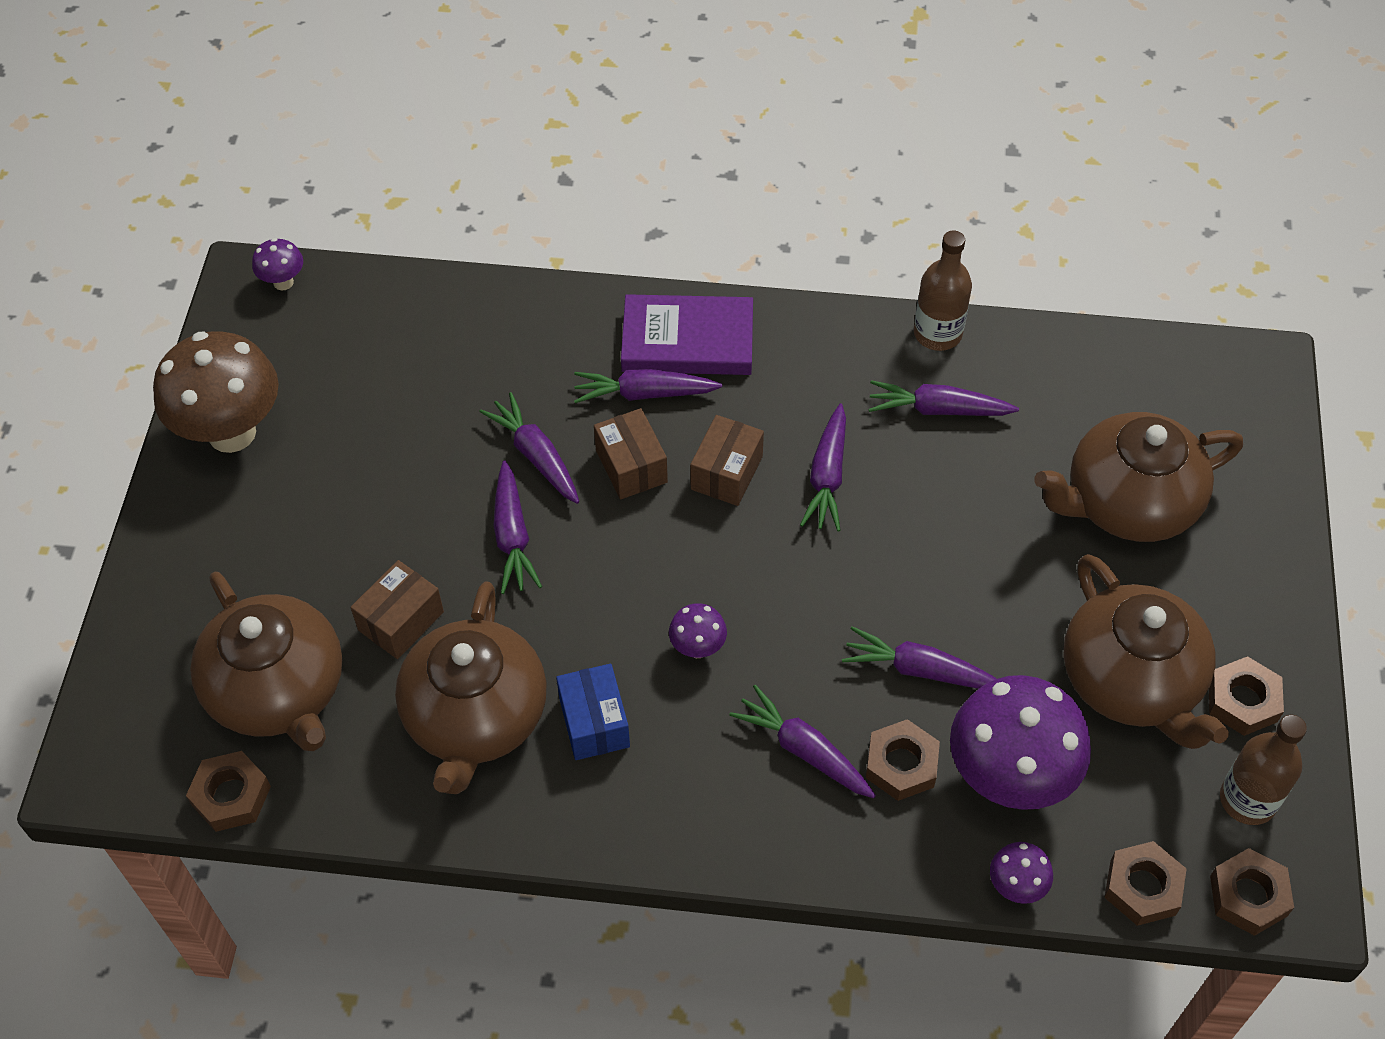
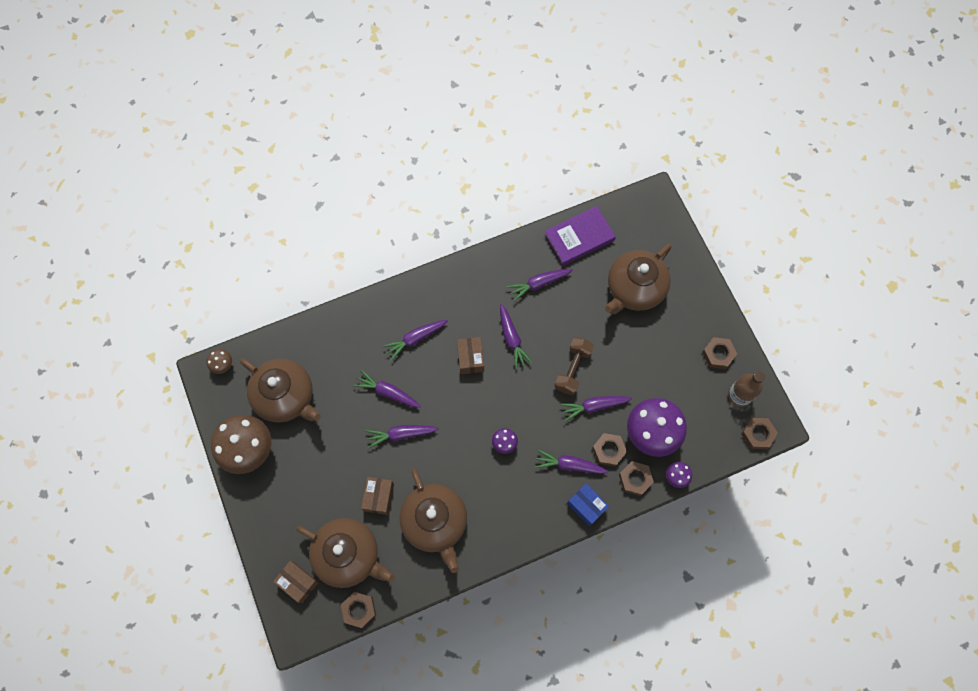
camera: 30 degrees left, 15 degrees up
(283, 282) = (223, 365): purple mushroom -> brown mushroom
(513, 536) = (401, 434): purple carrot -> purple carrot turned 120 degrees clockwise
(594, 722) = (483, 498): blue box -> blue box (586, 506)
(631, 466) = (430, 376): brown box -> brown box (298, 582)
(687, 340) = (418, 304): purple book -> purple book (579, 237)
(916, 584) = (573, 369): none -> brown dumbbell
(937, 333) = (519, 247): brown bottle -> none
(1131, 681) = (674, 368): brown teapot -> brown teapot (286, 397)
(1142, 887) = (720, 452): brown nut -> brown nut (635, 479)

